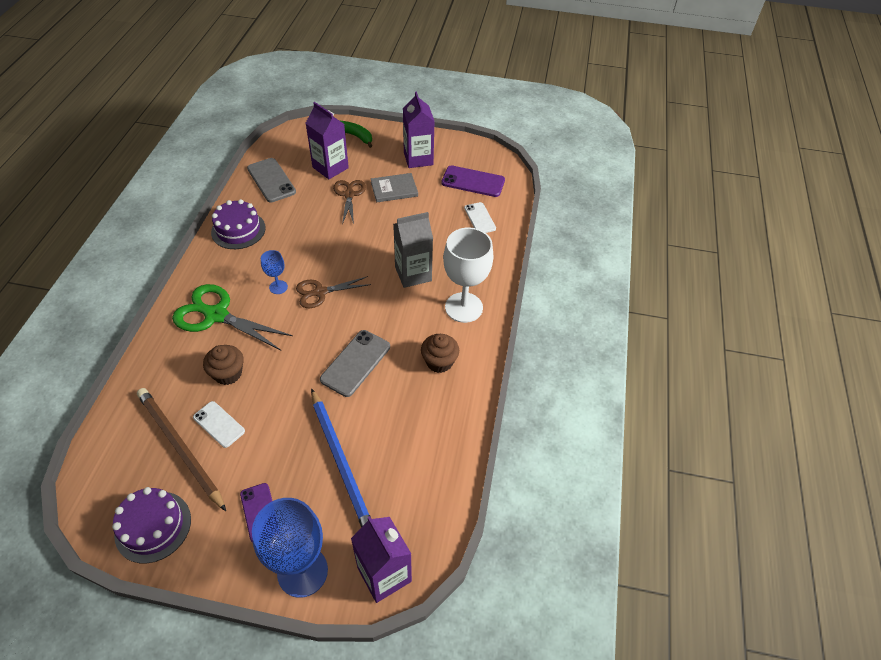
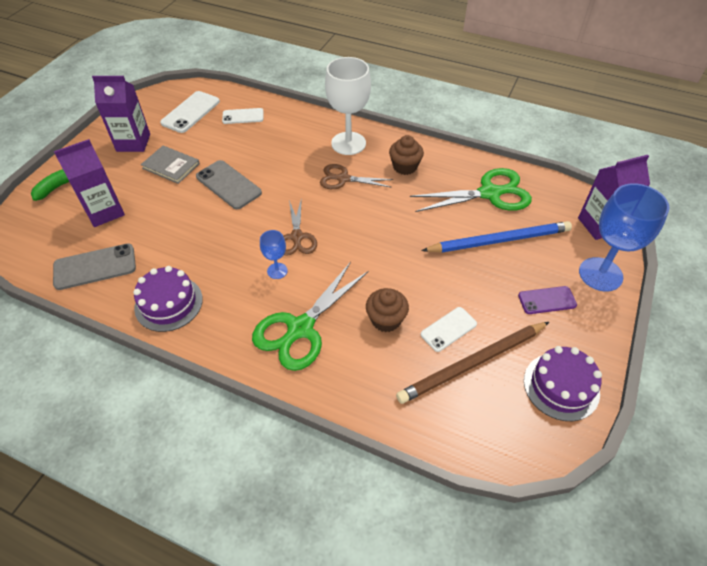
camera: 75 degrees left, 0 degrees up
(349, 194) = (160, 201): brown scissors -> brown scissors (343, 179)
(355, 363) = (394, 220): grey phone -> grey phone (228, 185)
(394, 189) = (171, 166): grey book -> grey book turned 60 degrees counterclockwise
(413, 274) = (297, 168): grey carton -> none
(415, 449) = (490, 193): none -> green scissors
(473, 182) = (191, 112): purple phone -> white phone

